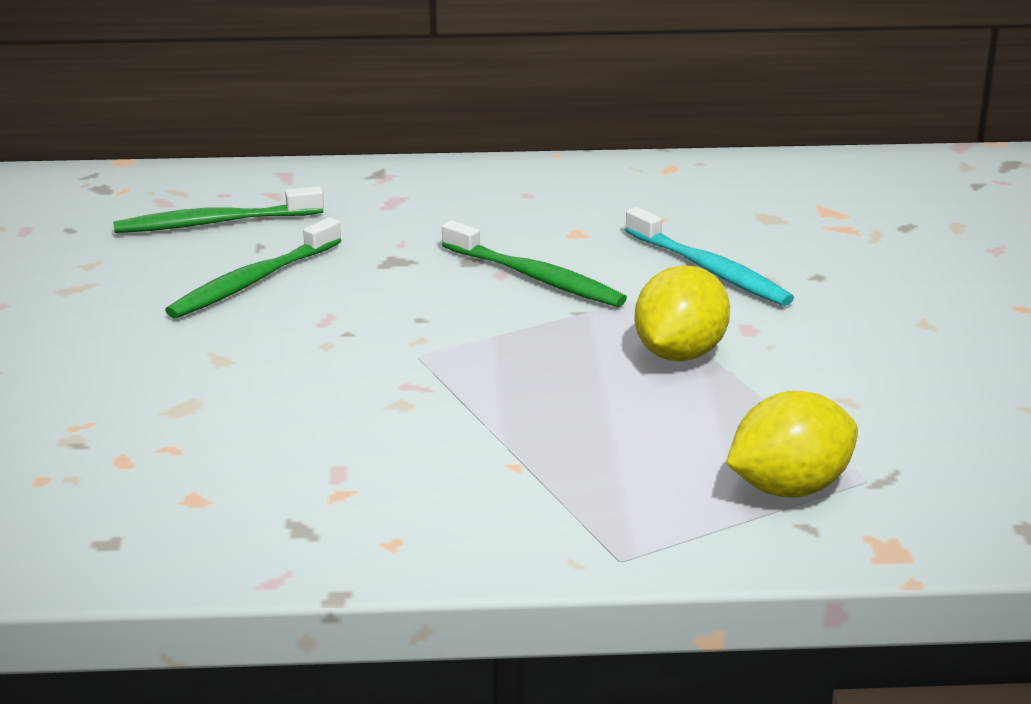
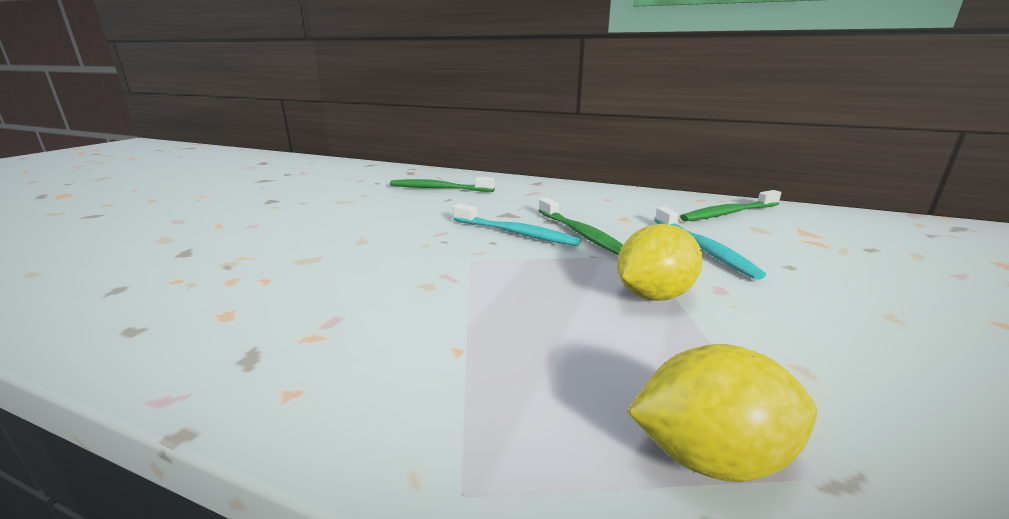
camera: 25 degrees right, 5 degrees down
(253, 281) = (425, 211): green toothbrush -> green toothbrush (728, 213)
(440, 296) = (516, 233): none -> turquoise toothbrush

